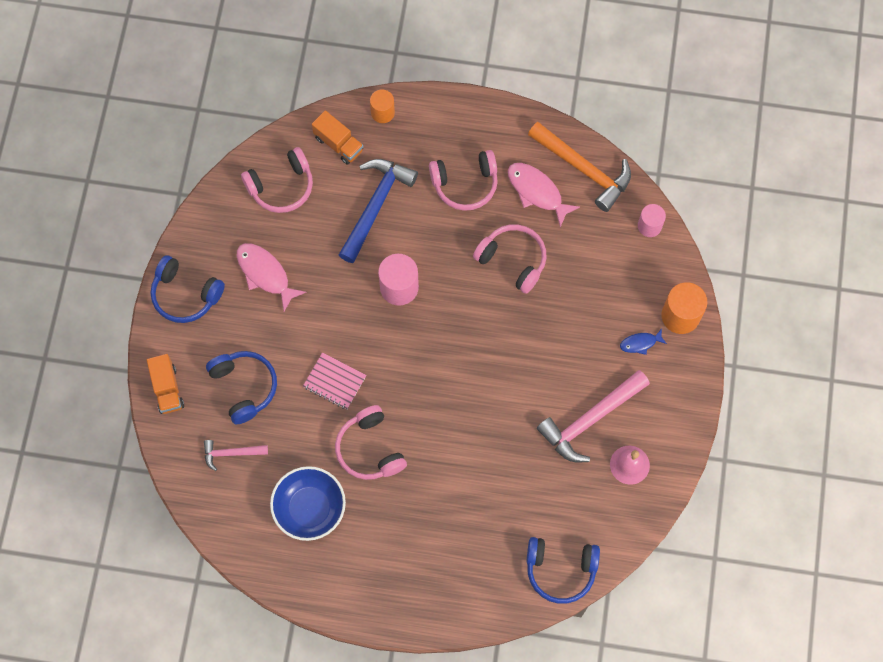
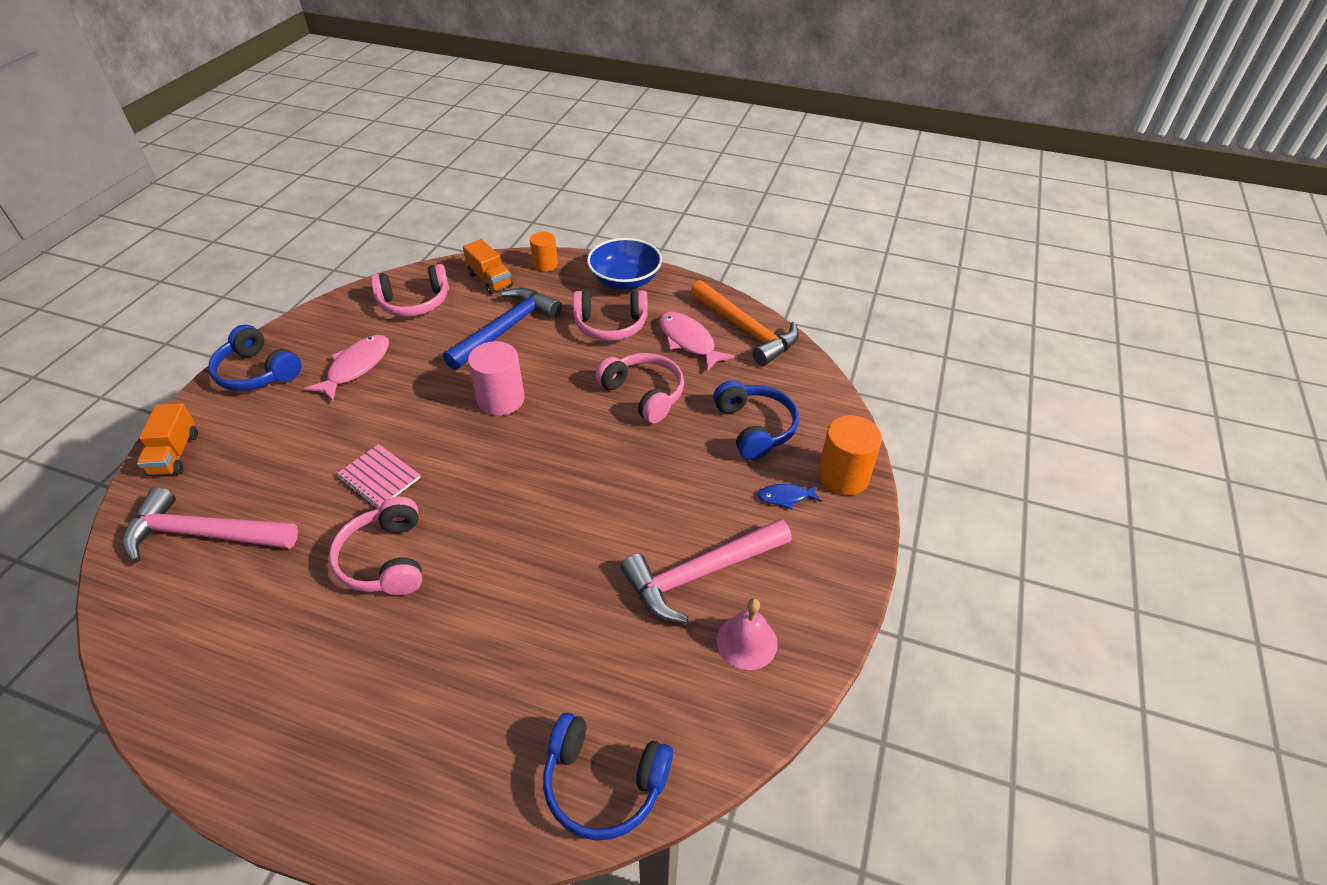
camera: 10 degrees right, 25 degrees down
(231, 453) = (204, 534): pink hammer -> pink hammer, size x1.89
(244, 387) = (266, 466): blue headphones -> blue headphones (754, 428)
(265, 274) = (356, 367): pink fish -> pink fish turned 60 degrees clockwise
(309, 508) = (265, 619): blue bowl -> blue bowl (625, 280)
(649, 226) = (814, 386): pink cylinder -> none

